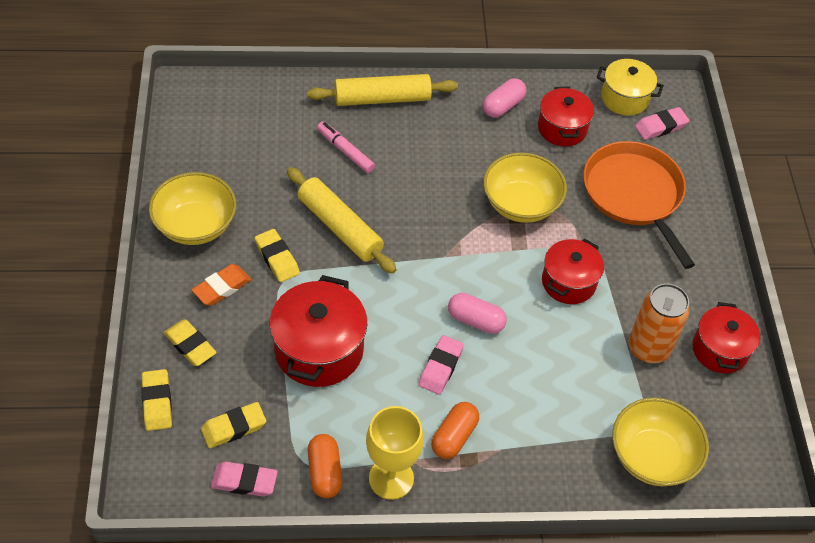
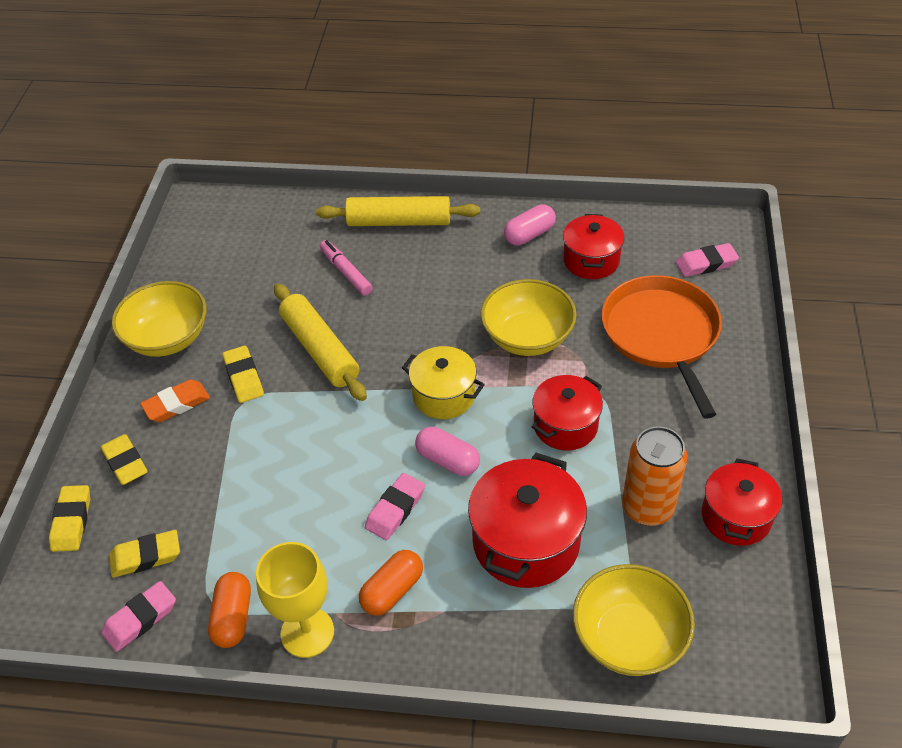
camera: 15 degrees right, 5 degrees down
(244, 481) = (140, 619): pink eraser -> pink eraser turned 60 degrees counterclockwise
(319, 350) = (263, 478): red pot -> red pot (526, 542)
(624, 98) = (669, 233): yellow pot -> yellow pot (444, 396)

